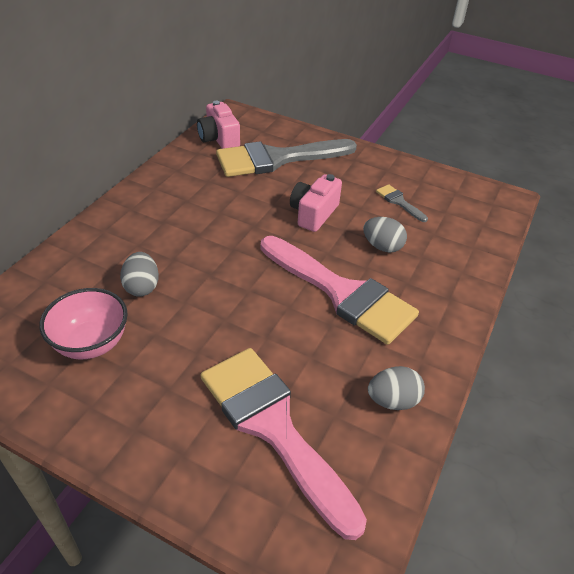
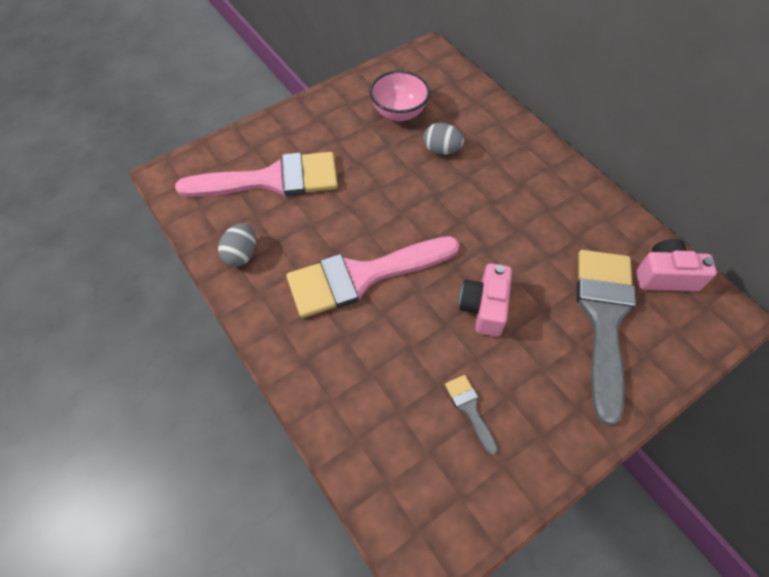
camera: 120 degrees right, 15 degrees up
(313, 213) = (484, 307): pink camera -> pink camera turned 135 degrees counterclockwise
(382, 246) = (403, 344): grey egg -> none
(399, 202) = (469, 409): grey brush -> grey brush turned 105 degrees counterclockwise

